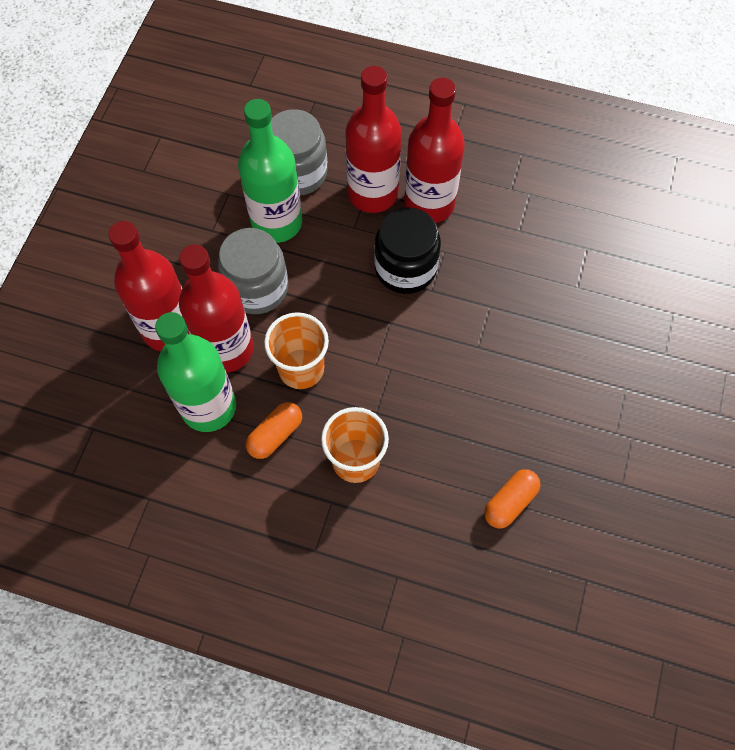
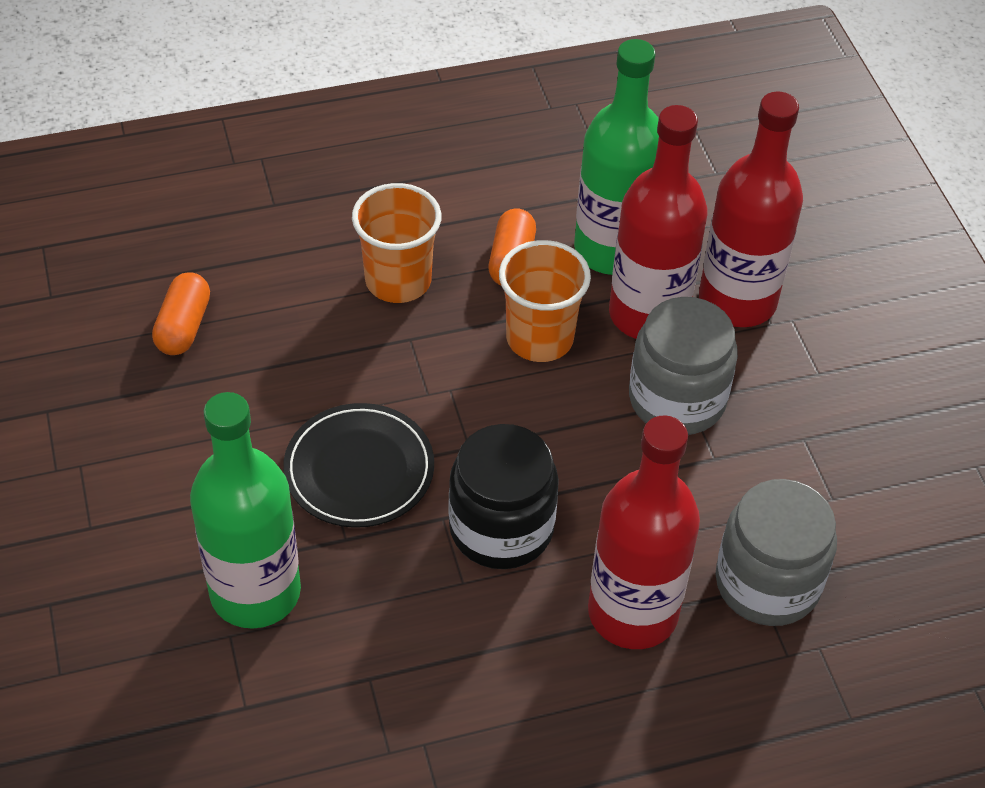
camera: 145 degrees right, 15 degrees down
(277, 223) = (729, 494): green bottle -> green bottle (255, 592)
(429, 204) = (536, 643): red bottle -> none
(459, 342) = (359, 469): none -> black plate

